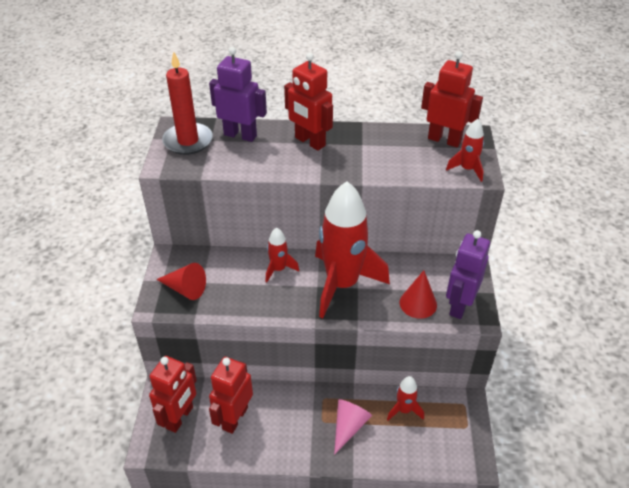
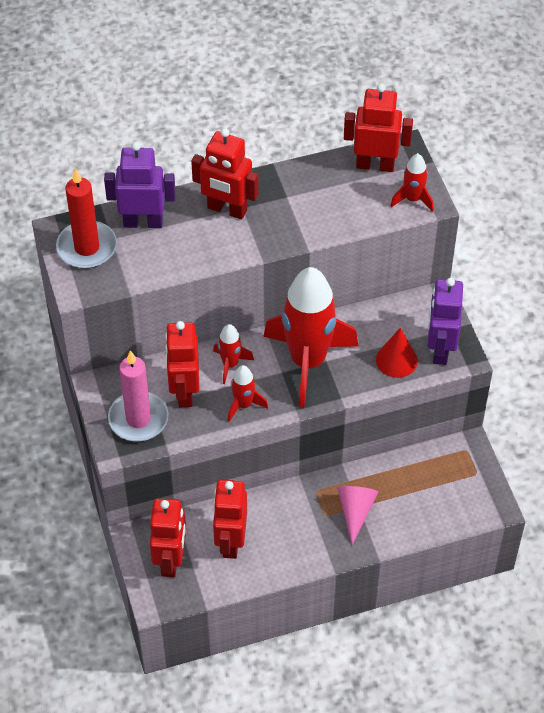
camera: 20 degrees left, 10 degrees up
(185, 289) = (138, 419): red cone -> pink candle
(232, 279) = (184, 391): none -> red robot
(404, 410) = (406, 476): red rocket -> red rocket (243, 405)

